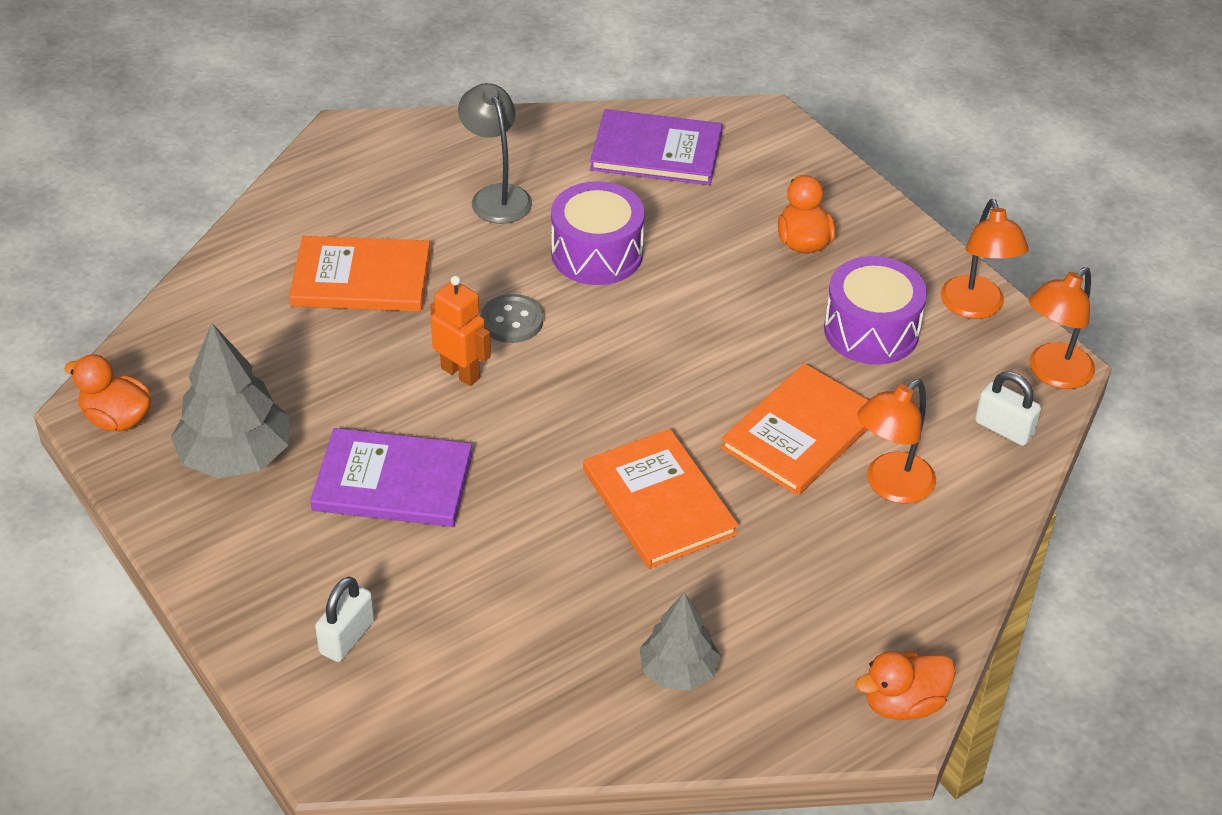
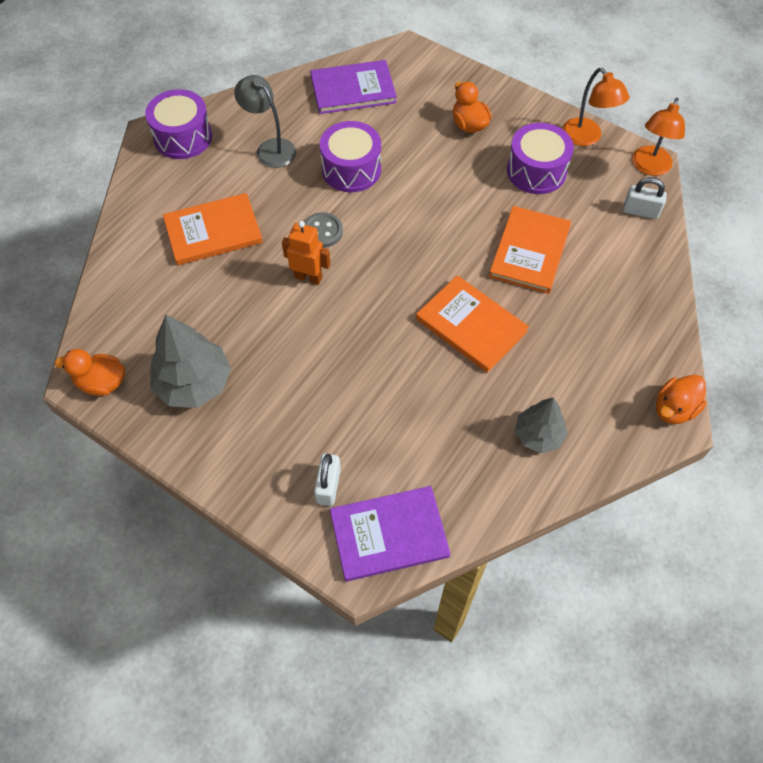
camera: 20 degrees left, 15 degrees up
(383, 150) = (183, 137): none -> purple drum
(393, 482) = (303, 367): purple book -> purple book (389, 534)
(890, 486) = (597, 270): orange lamp -> none

